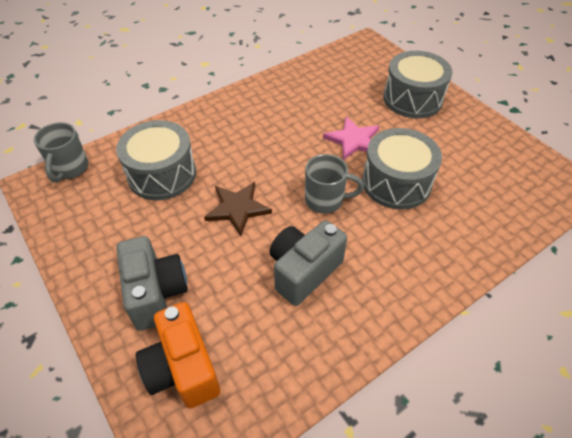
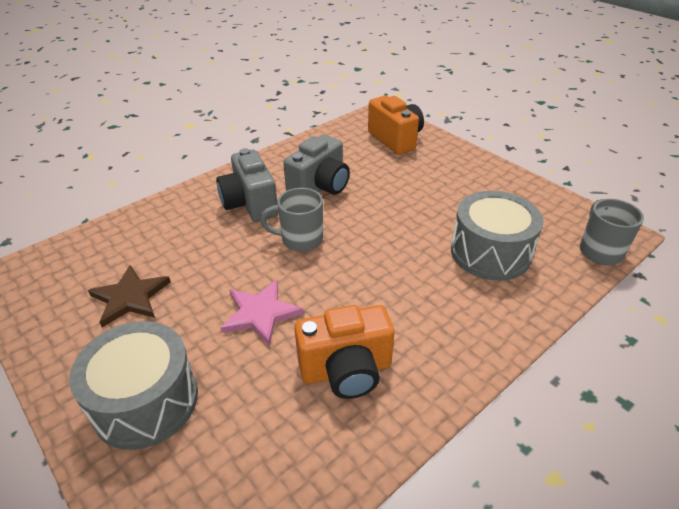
camera: 175 degrees right, 10 degrees down
(156, 293) = (435, 168): grey camera -> grey camera (250, 204)
(237, 208) = (391, 226): brown star -> brown star (130, 297)
(296, 105) = (346, 370): none -> orange camera
(396, 183) = (218, 263): grey drum -> none

